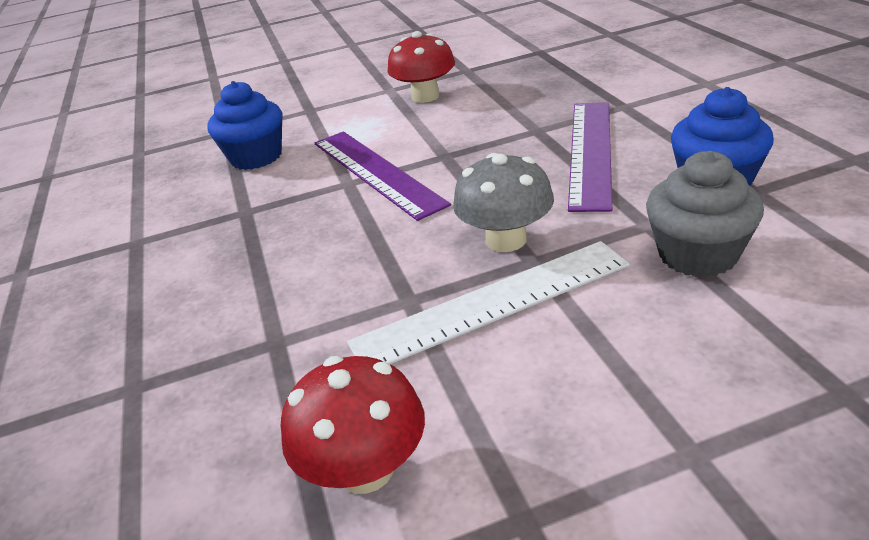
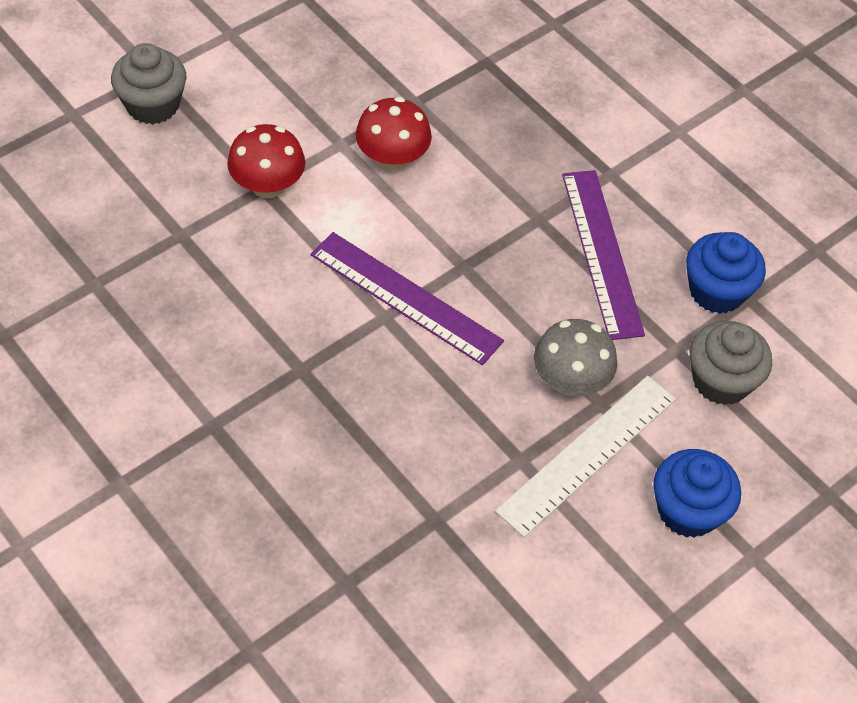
camera: 30 degrees left, 20 degrees up
(256, 157) = (254, 281): blue cupcake -> blue cupcake (688, 510)
(269, 73) = (152, 105): none -> grey cupcake
(365, 469) = (564, 610): red mushroom -> red mushroom (267, 186)

